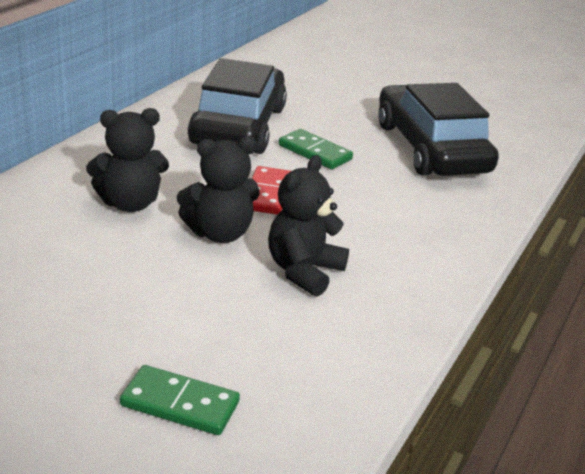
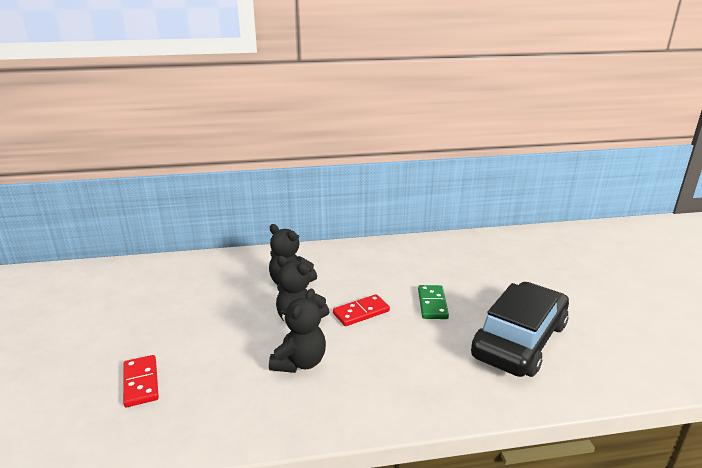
camera: 55 degrees right, 5 degrees down
(180, 404) = (141, 382): green domino -> red domino
(238, 126) = (416, 269): black car -> none
(303, 271) = (300, 362): black teddy bear -> black teddy bear turned 120 degrees clockwise

